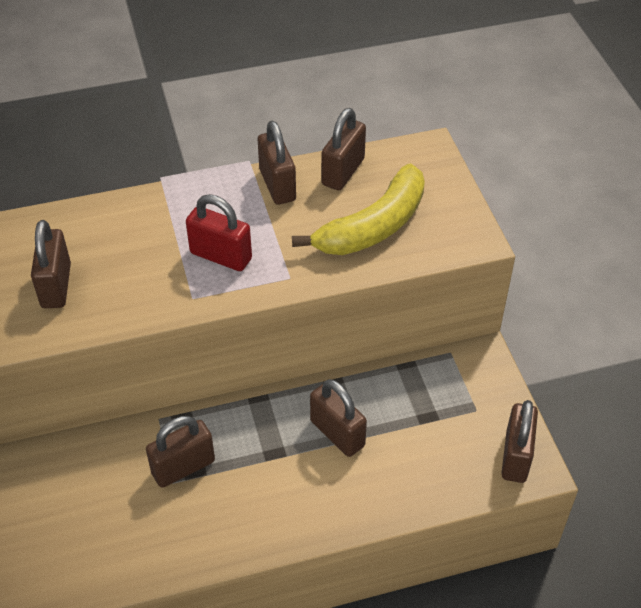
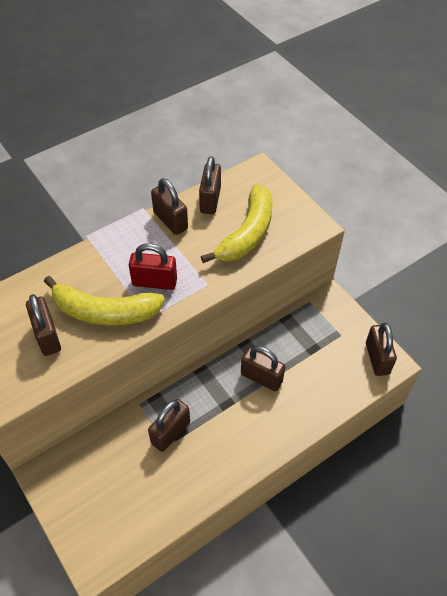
camera: 20 degrees left, 5 degrees up
(140, 275) = (104, 312): none -> yellow banana

